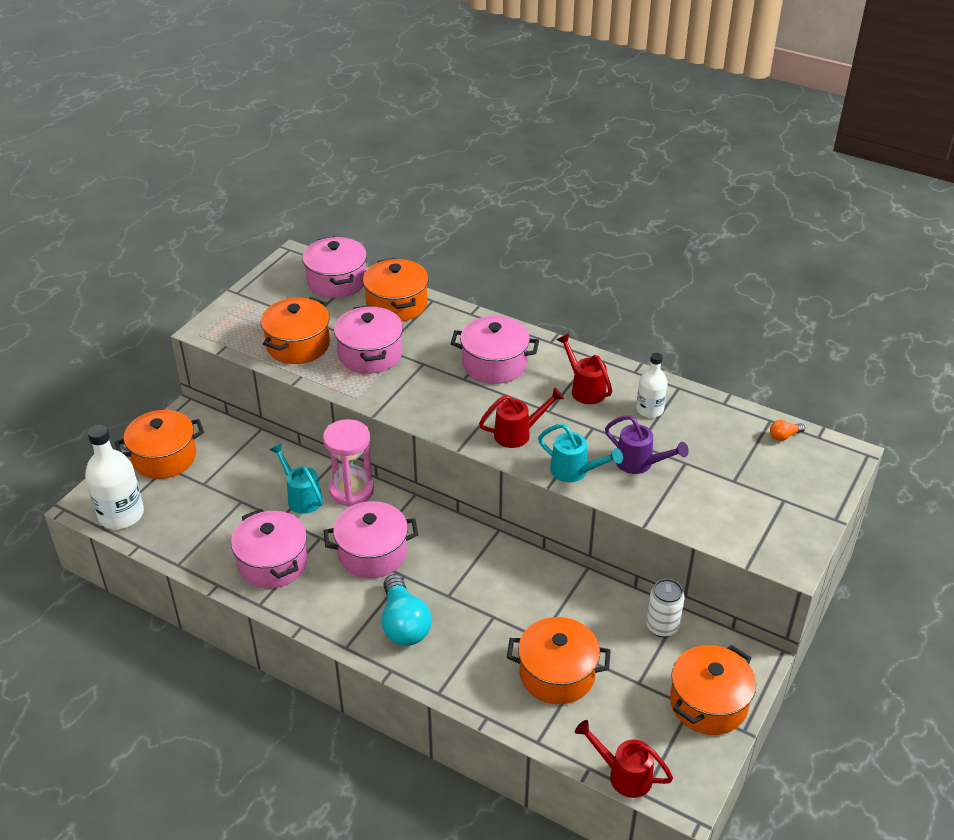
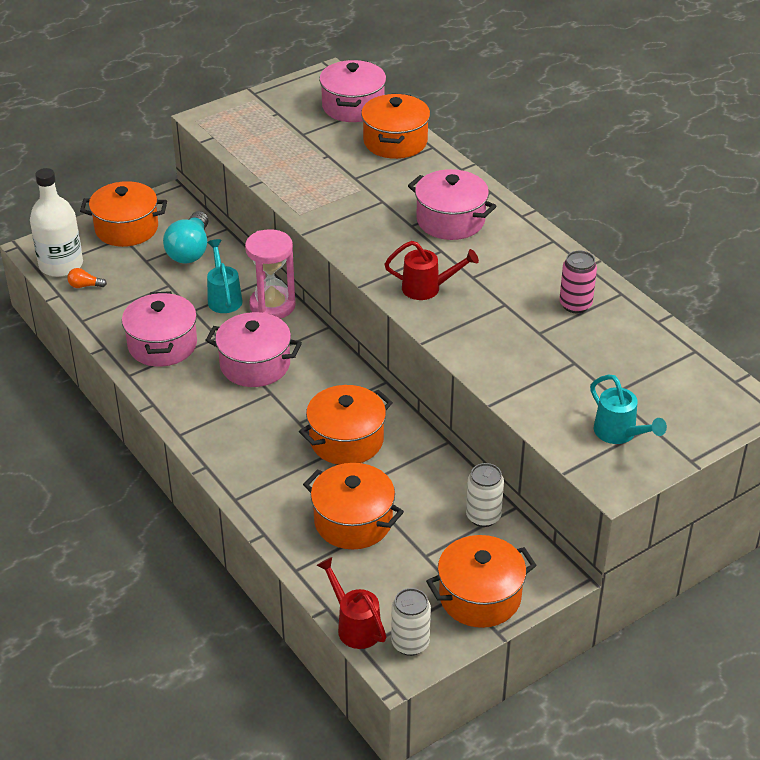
camera: 25 degrees right, 0 degrees up
(298, 345) = (278, 153): orange pot -> orange pot (346, 440)
(370, 354) = (338, 179): pink pot -> none
(404, 623) = (243, 432): turquoise light bulb -> turquoise light bulb (190, 250)
(574, 471) = (457, 337): turquoise watering can -> turquoise watering can (619, 434)
(585, 389) = (523, 268): red watering can -> none
(639, 463) = (527, 350): purple watering can -> none
(649, 409) = (575, 305): white bottle -> pink can
(681, 772) = (410, 643): none -> white can
(784, 436) = (698, 369): orange light bulb -> orange light bulb (85, 286)

